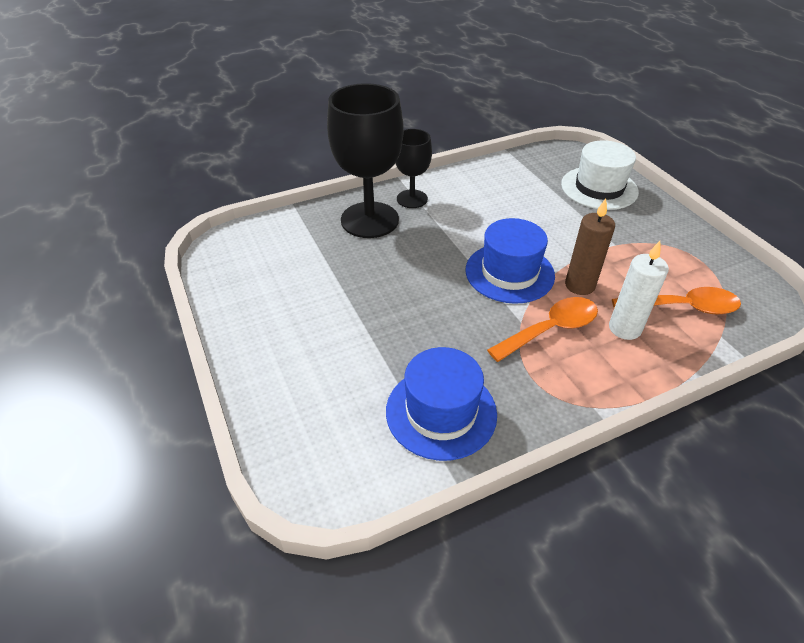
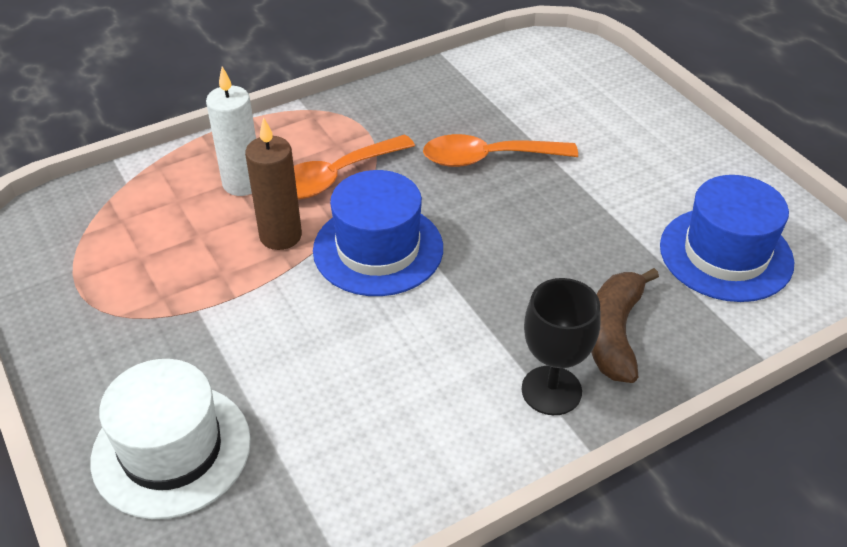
camera: 175 degrees right, 0 degrees up
(369, 220) = (614, 333): black goblet -> brown banana
(441, 412) = (461, 97): blue hat -> blue hat (726, 254)
(683, 307) = (151, 214): orange spoon -> orange spoon (487, 158)

